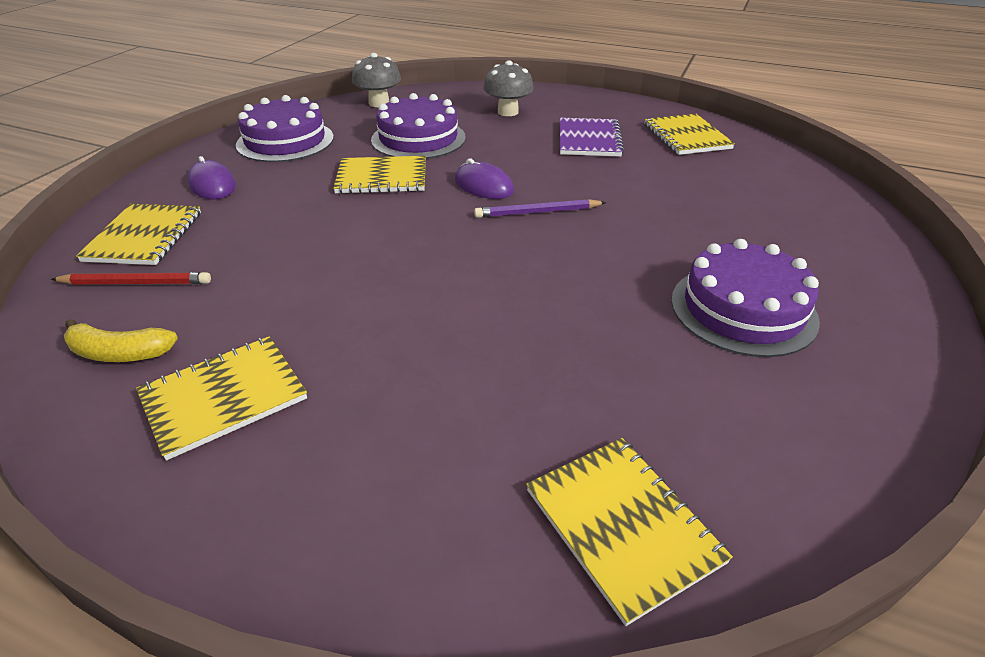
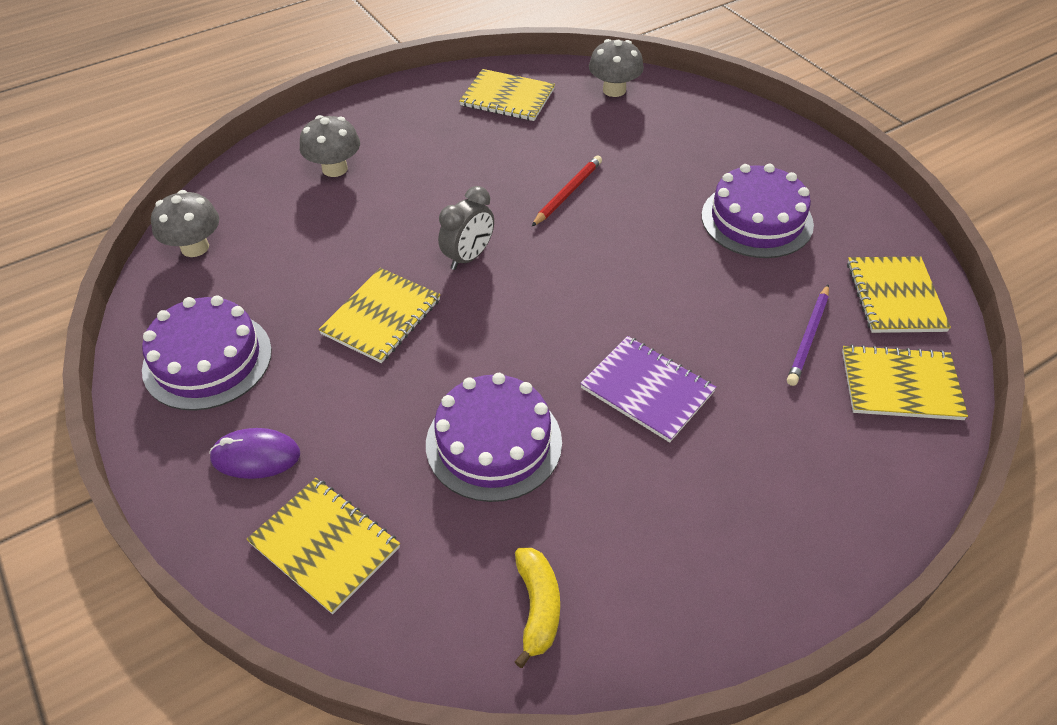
camera: 55 degrees left, 10 degrees up
(120, 353) = (538, 607): yellow banana -> yellow banana turned 45 degrees counterclockwise
(136, 283) = (420, 572): red pencil -> red pencil (568, 193)
(223, 397) = (653, 546): yellow notebook -> yellow notebook (895, 296)
(418, 139) = (323, 256): purple cake -> purple cake (494, 443)
(483, 186) = (468, 257): purple mouse -> grey clock
(537, 212) = (546, 248): purple pencil -> purple pencil (808, 337)
(589, 139) = (452, 151): purple notebook -> purple notebook (647, 390)
(784, 173) = (614, 90): none -> grey mushroom

